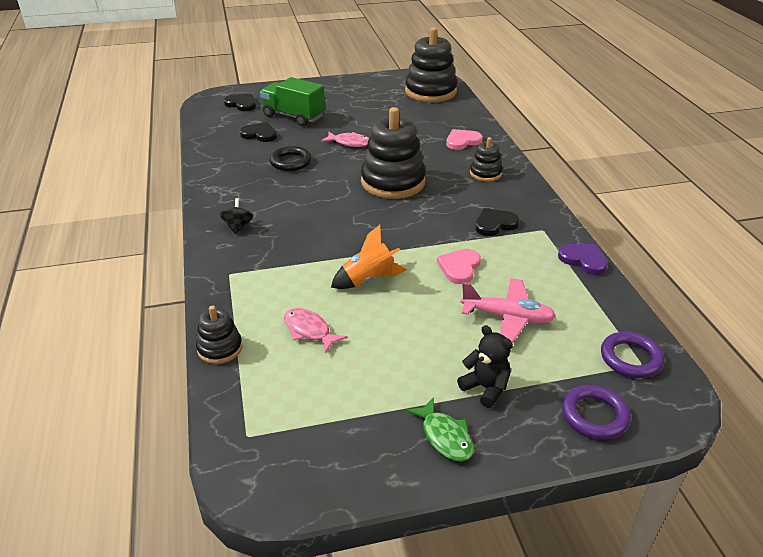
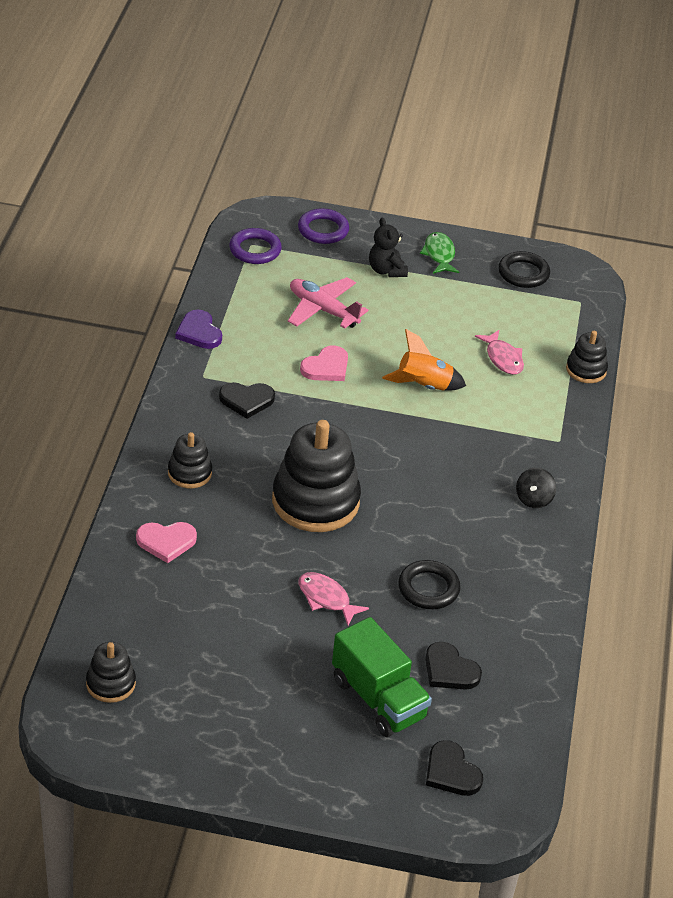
camera: 160 degrees left, 5 degrees up
(331, 451) = (523, 273): none -> black ring
(430, 91) = (110, 683): black stacking toy -> black stacking toy, size x0.51

